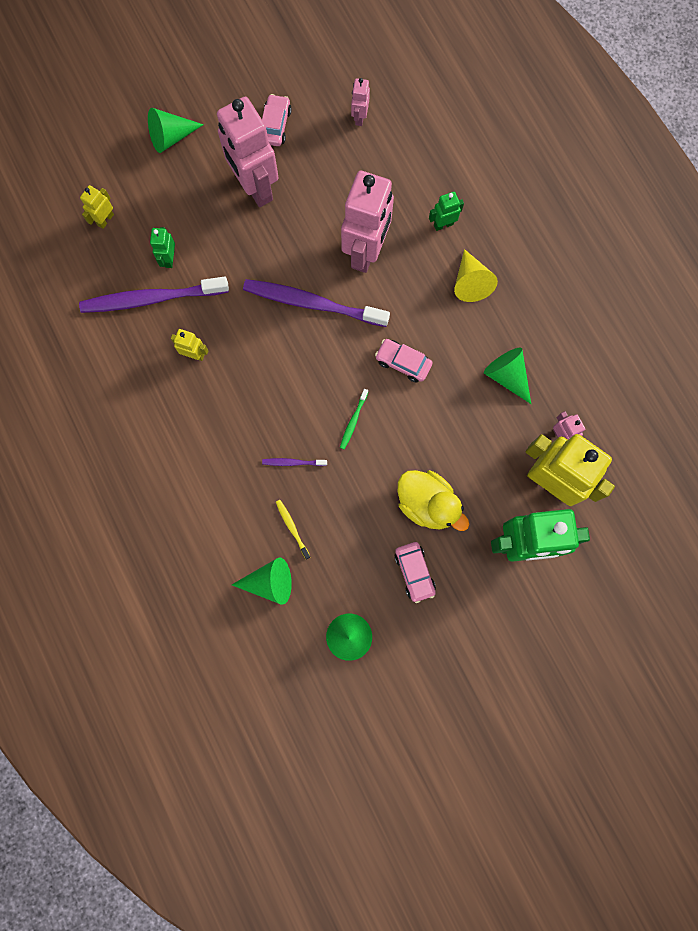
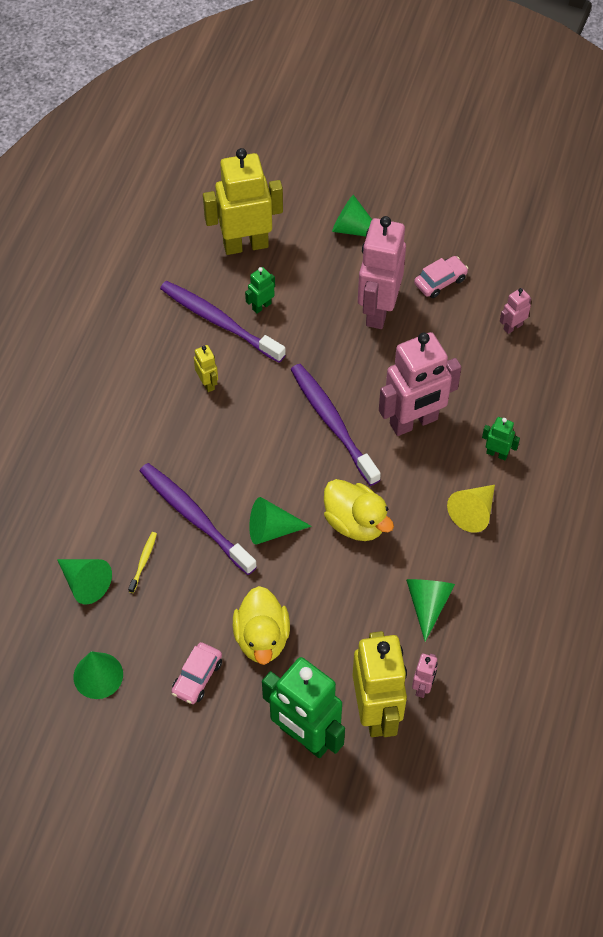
camera: 45 degrees right, 20 degrees down
(105, 219) = (245, 244): yellow robot -> yellow robot, size x2.28
(293, 462) = (195, 518): purple toothbrush -> purple toothbrush, size x2.38
(353, 421) = (272, 529): green toothbrush -> green cone
(403, 363) = (355, 522): pink car -> yellow duck

